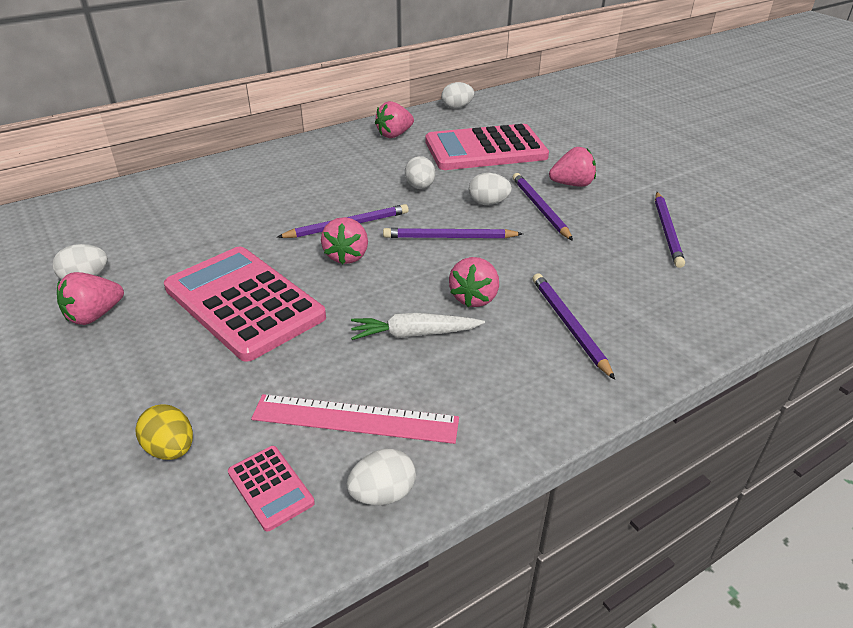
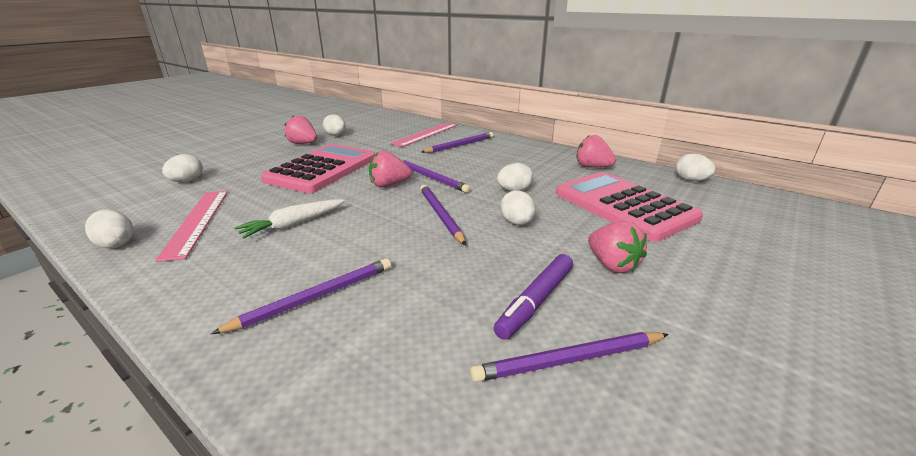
camera: 70 degrees right, 10 degrees down
(171, 449) = (187, 181): yellow egg -> white egg
(179, 200) = (426, 134): none -> pink ruler
(270, 488) = (142, 210): pink calculator -> none
(414, 334) = (293, 224): white carrot -> white carrot turned 105 degrees counterclockwise
(474, 298) = (350, 241): pink strawberry -> none
(539, 208) = (534, 251): purple pencil -> purple pencil (460, 145)
(606, 226) = (536, 301): none -> purple marker

